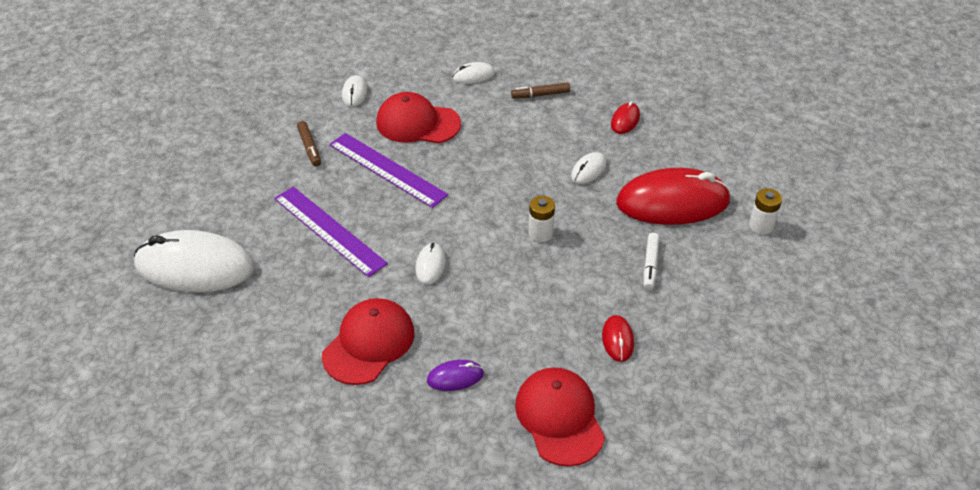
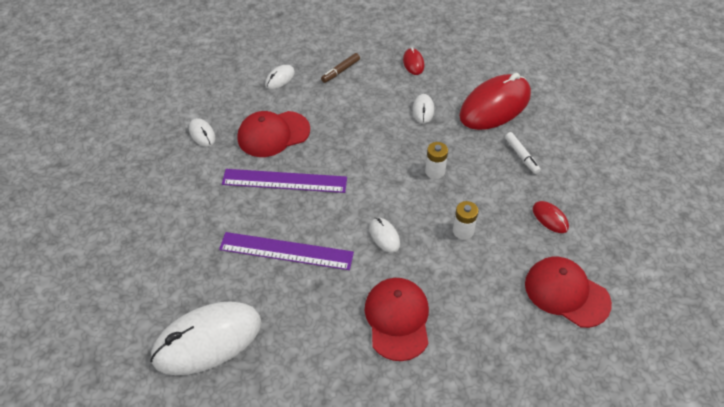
camera: 35 degrees left, 5 degrees up
(309, 148) = (208, 194): brown marker -> none
(455, 377) = (477, 307): purple mouse -> none
(761, 226) = (559, 95): white battery -> white battery (463, 231)

